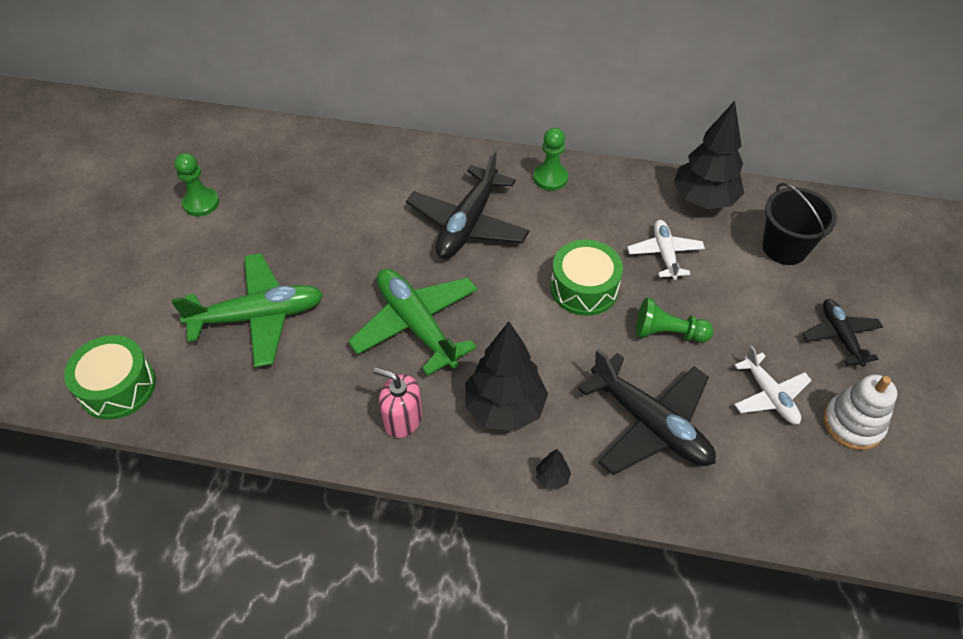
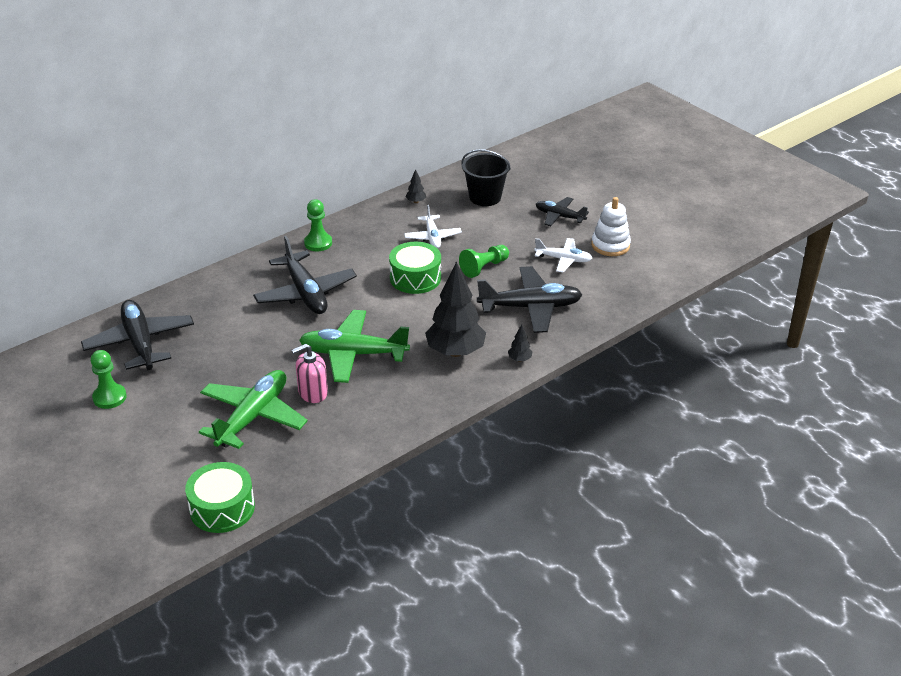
camera: 50 degrees left, 15 degrees down
(287, 169) = (140, 343): none -> black plane
(402, 419) = (412, 394): pink soap dispenser -> pink soap dispenser (312, 393)
(664, 254) = (432, 237): white plane -> white plane turned 135 degrees counterclockwise
(703, 199) = (416, 201): black tree -> black tree, size x0.41

